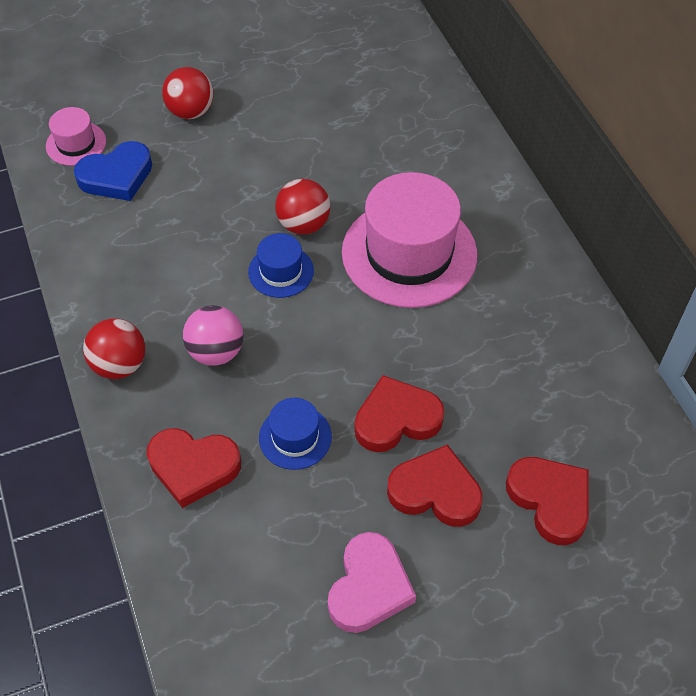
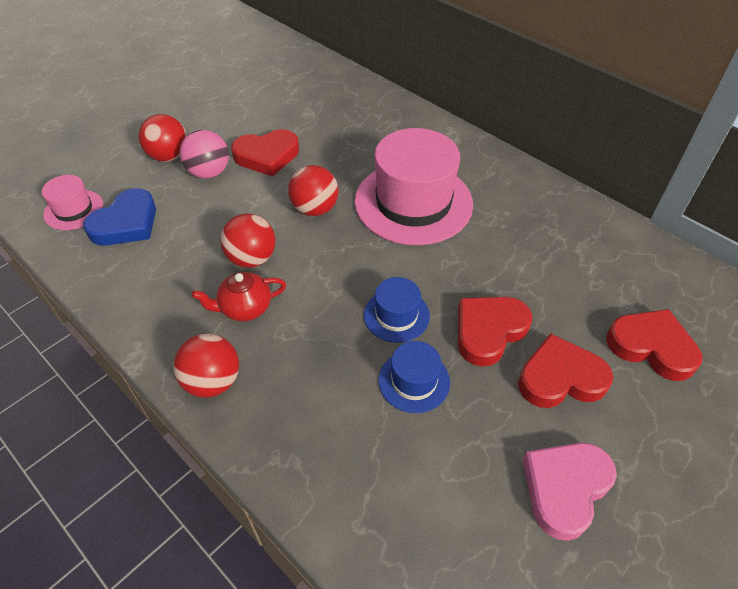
camera: 25 degrees left, 5 degrees down
(182, 306) = (245, 308): none -> red teapot
(193, 467) = (337, 447): red heart -> red heart (267, 156)
(214, 257) = (252, 258): none -> red ball
(216, 352) = (299, 335): pink ball -> pink ball (209, 172)
(281, 271) = (317, 250): blue hat -> blue hat (396, 315)
(369, 587) = (565, 488): pink heart -> pink heart turned 135 degrees counterclockwise

